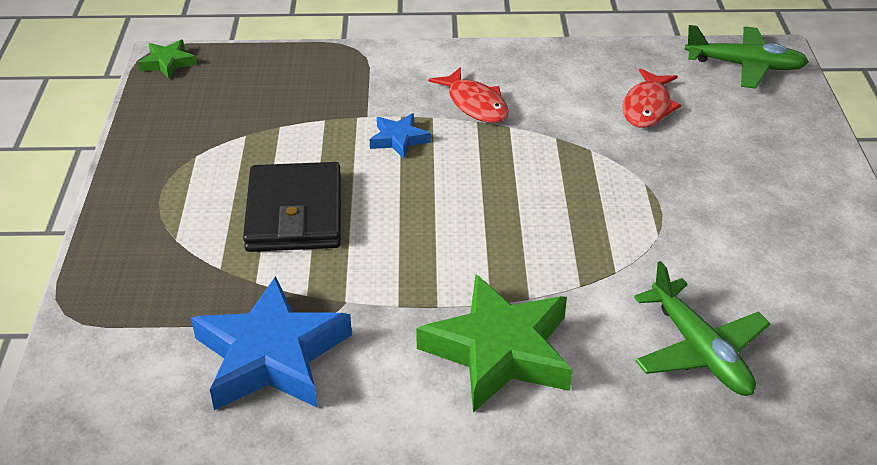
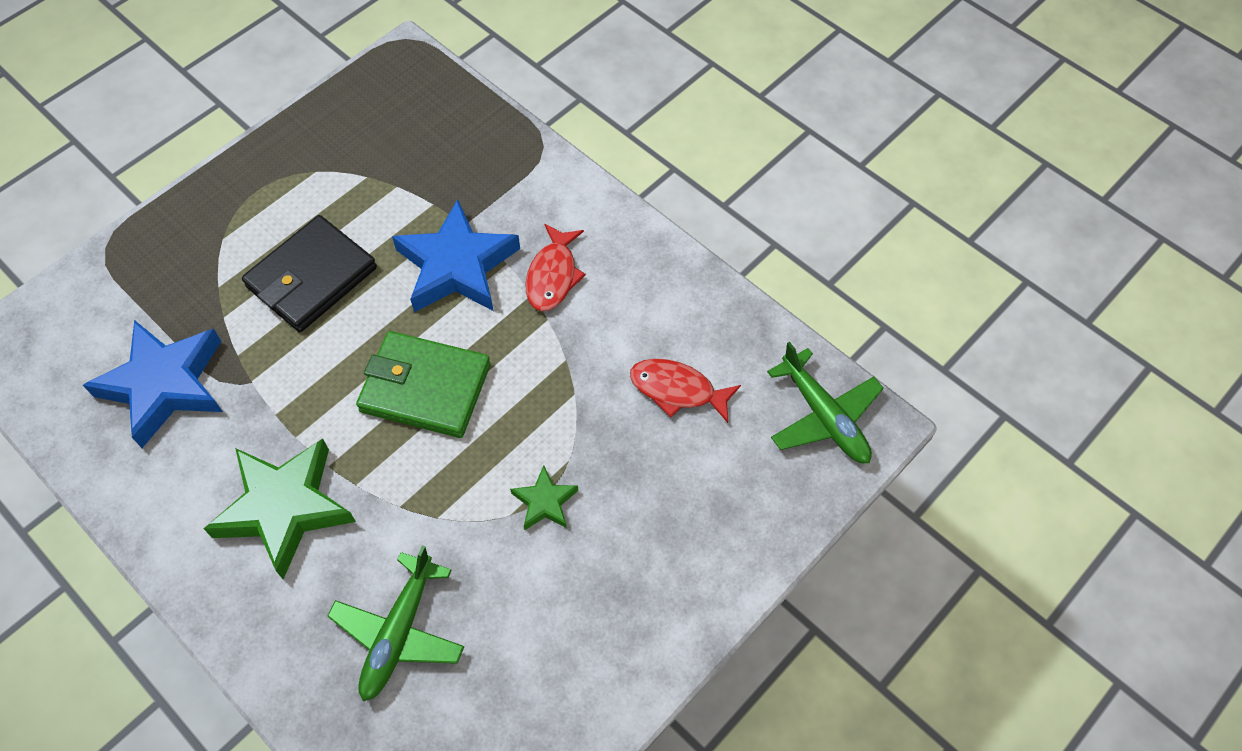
camera: 45 degrees right, 20 degrees up
(168, 63) = (401, 60): green star -> green star (545, 502)
(399, 139) = (456, 266): blue star -> blue star, size x2.09
(487, 213) = (425, 388): none -> green wallet
(647, 107) = (677, 390): red fish -> red fish turned 45 degrees clockwise

